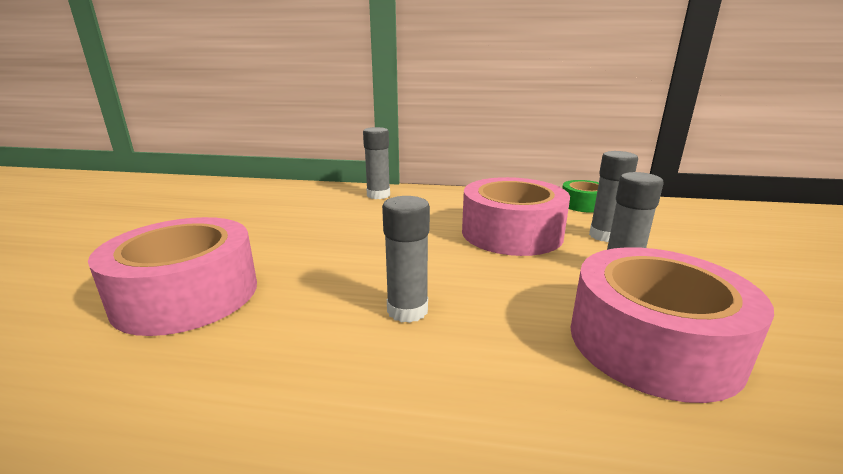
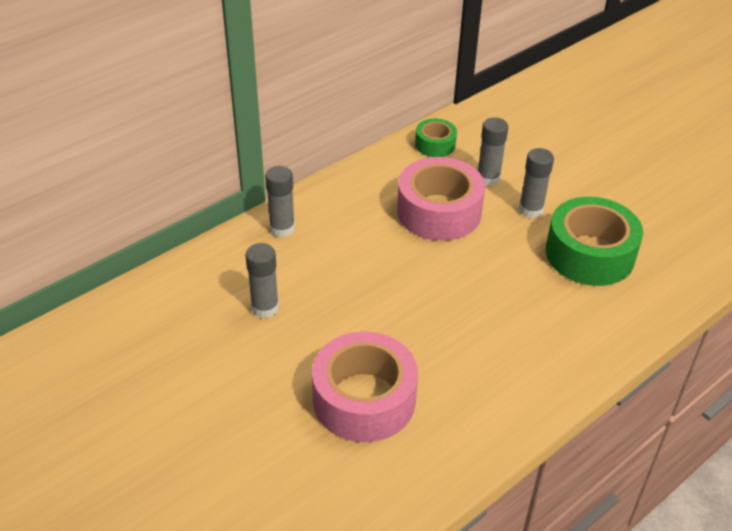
camera: 50 degrees left, 20 degrees up
(407, 310) = (482, 315): grey glue stick -> grey glue stick (265, 308)
(652, 342) = (589, 254): pink tape -> green tape

